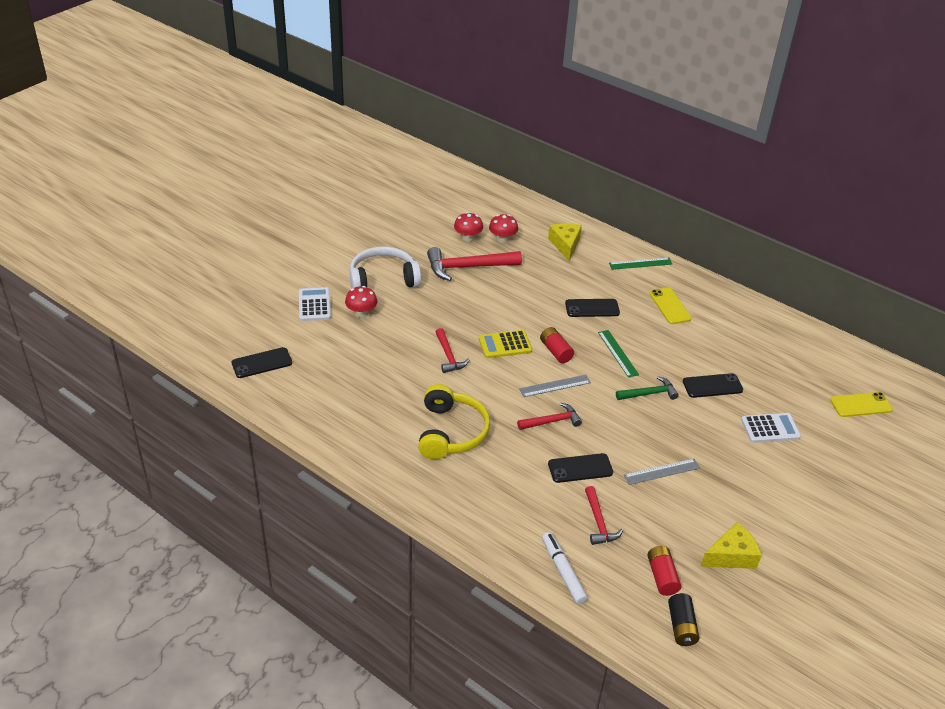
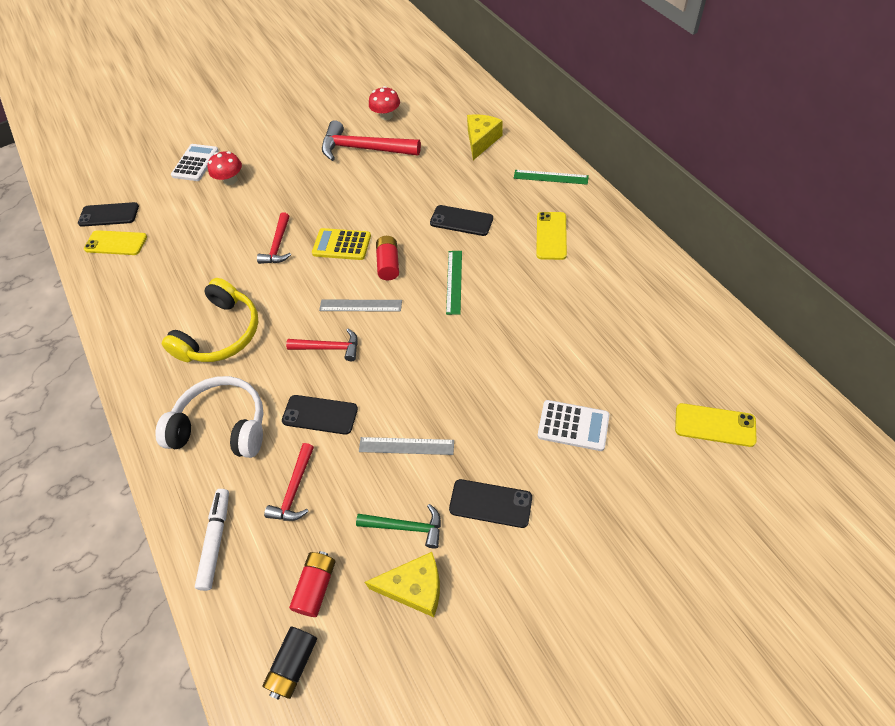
camera: 30 degrees right, 15 degrees up
(290, 384) = (116, 243): none -> yellow phone
(383, 279) = (275, 147): white headphones -> white headphones (222, 426)
(502, 239) = (420, 123): red mushroom -> none
(649, 393) = (457, 341): green hammer -> green hammer (406, 527)
(712, 386) = (537, 349): black phone -> black phone (490, 503)

